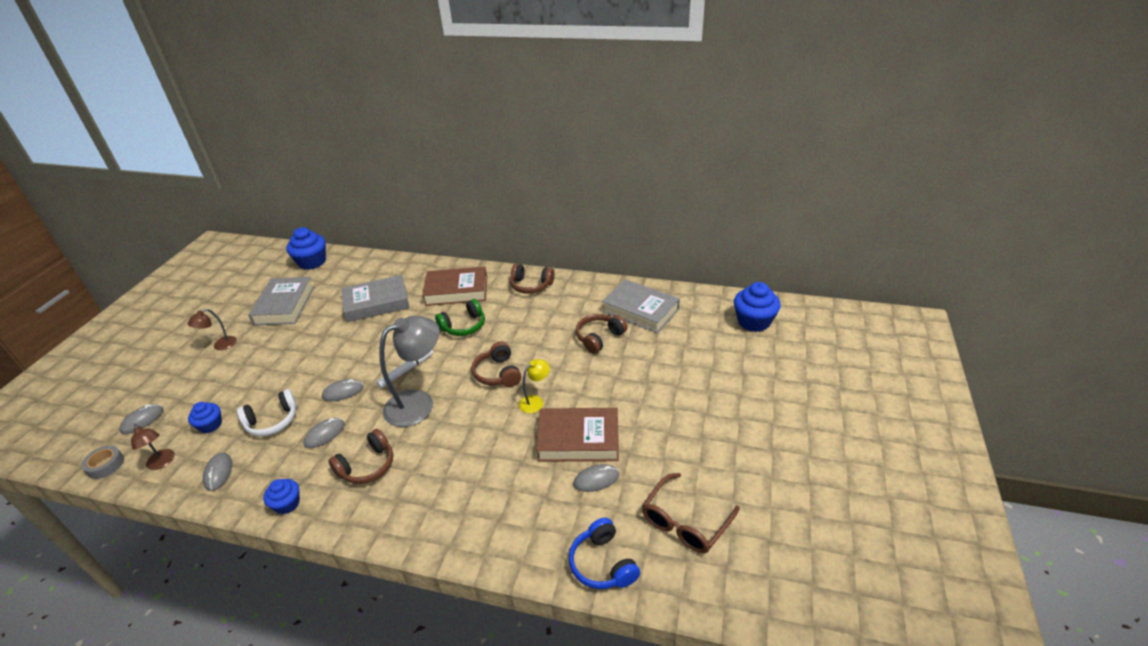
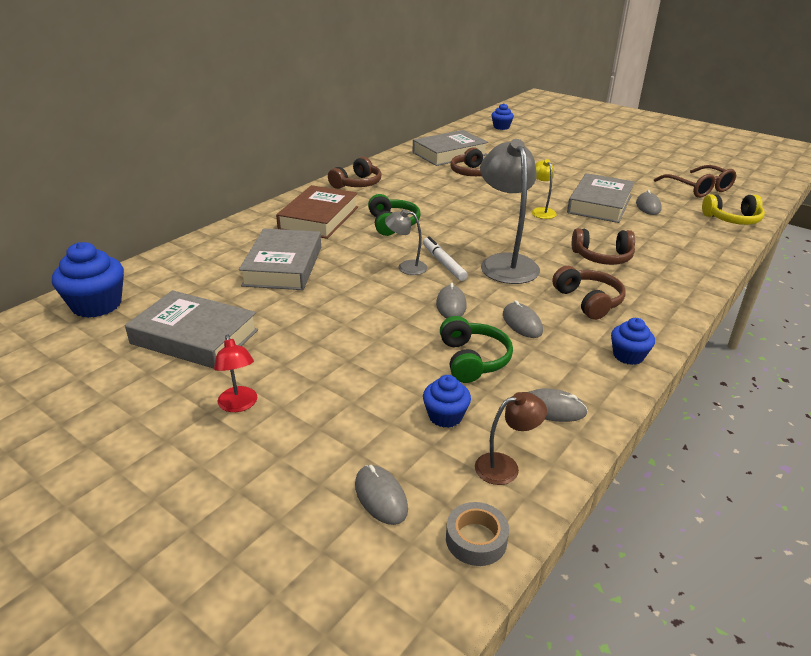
camera: 70 degrees left, 5 degrees down
(220, 345) = (239, 405): brown lamp -> red lamp
(272, 421) = (473, 360): white headphones -> green headphones
(393, 354) = (406, 267): none -> grey lamp
(498, 373) = (488, 220): brown headphones -> brown headphones (602, 257)
(578, 439) = (599, 204): brown book -> grey book
(602, 563) = (732, 219): blue headphones -> yellow headphones
(753, 321) = (501, 127): blue cupcake -> blue cupcake, size x0.59

